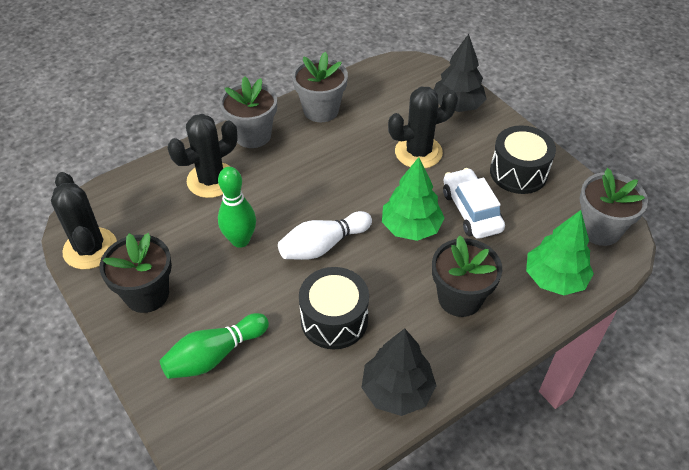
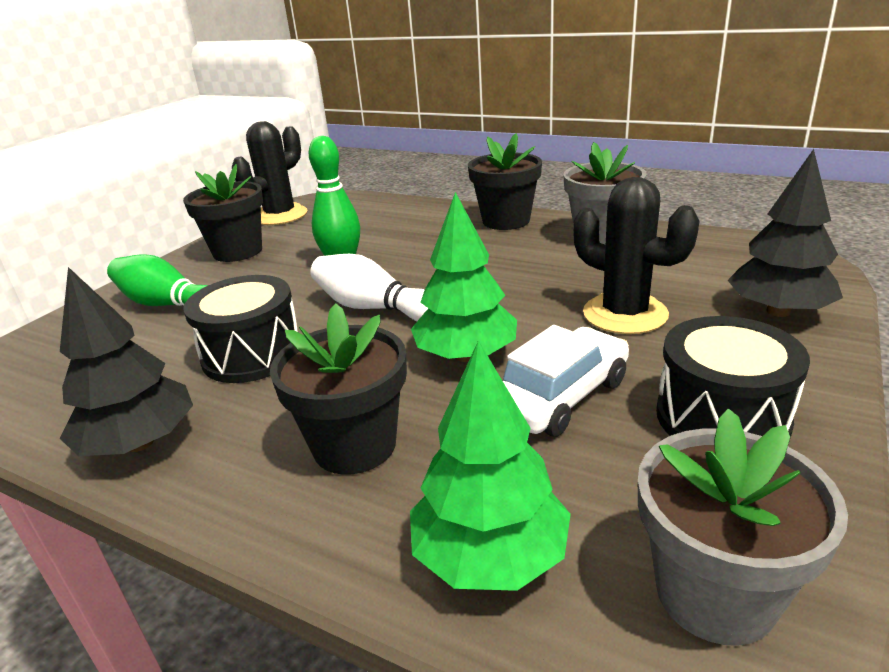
camera: 65 degrees right, 20 degrees down
(211, 180) = (415, 226): black cactus -> none
(253, 135) = (506, 221): grey flower pot -> black flower pot

